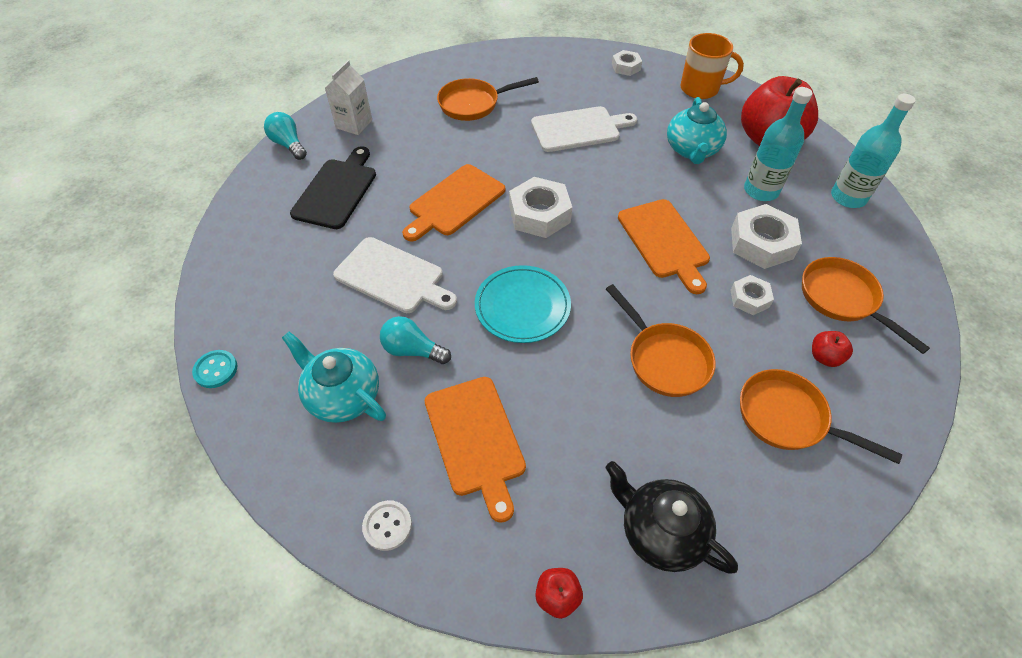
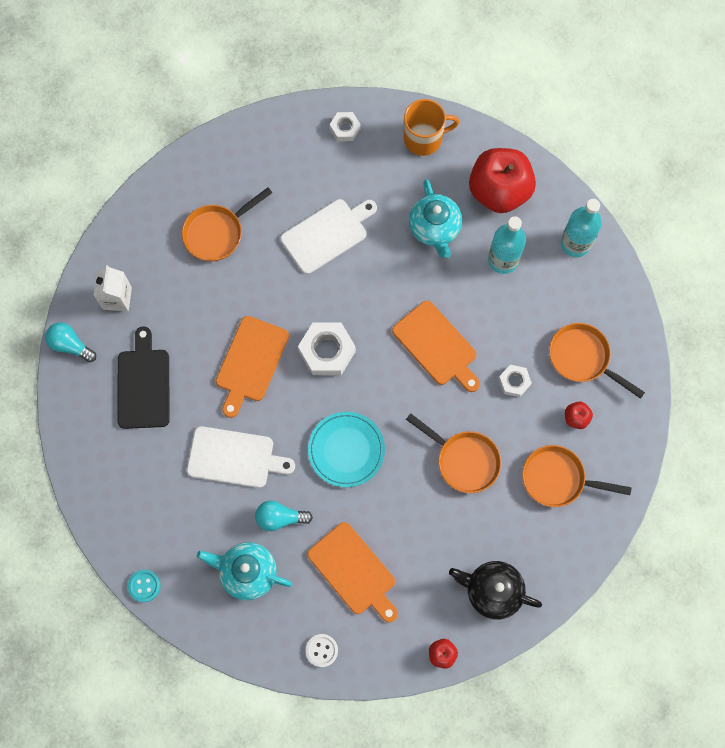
camera: 20 degrees left, 20 degrees up
(761, 243) = (513, 321): white nut -> none

